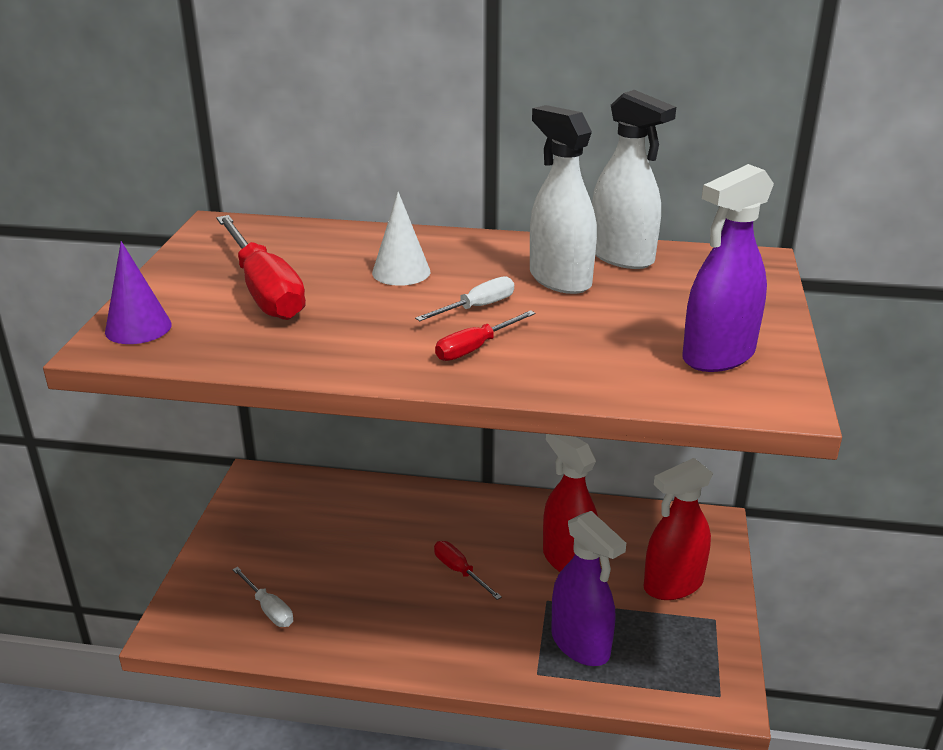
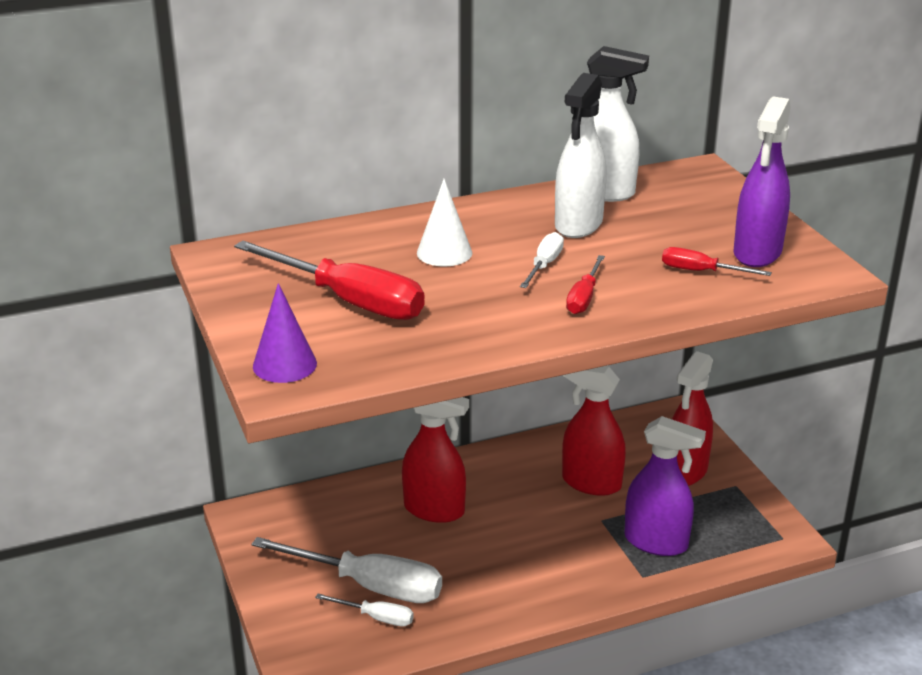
camera: 30 degrees left, 0 degrees up
(290, 578) = (369, 586): none -> white screwdriver
(406, 531) = (434, 510): none -> red spray bottle
(459, 571) = (511, 524): red screwdriver -> red screwdriver (701, 271)
(560, 279) = (578, 224): white spray bottle -> white spray bottle turned 90 degrees counterclockwise

